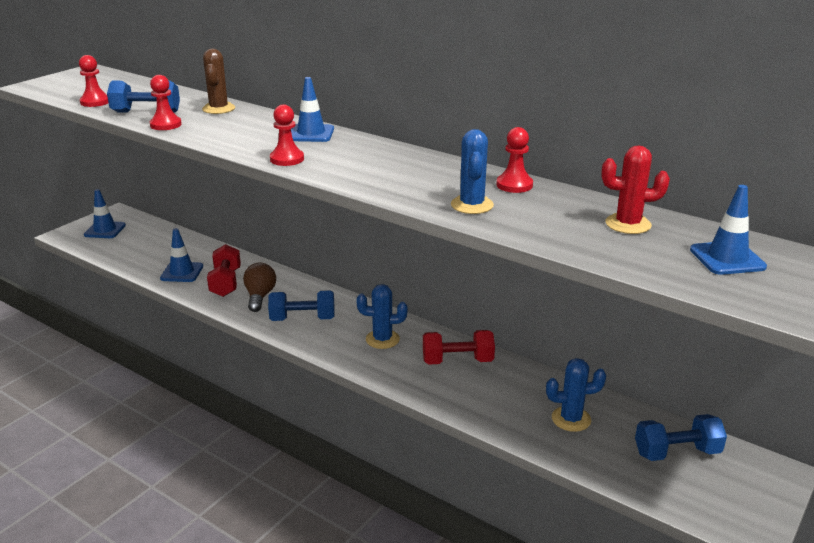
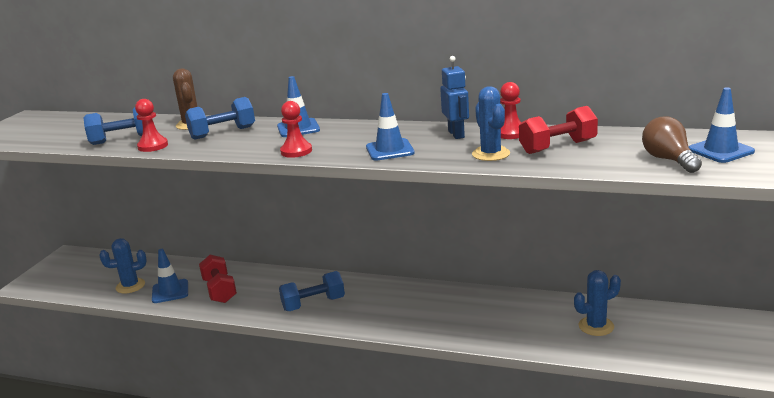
camera: 15 degrees left, 5 degrees down
(95, 102) = (61, 140): red pawn -> none
(105, 230) = (65, 272): blue traffic cone -> blue traffic cone (390, 150)
(260, 296) = (260, 295): brown light bulb -> brown light bulb (669, 160)
(382, 339) = (397, 303): blue cactus -> blue cactus (130, 286)
(457, 361) = (473, 305): red dumbbell -> red dumbbell (558, 147)
(458, 174) = (456, 134): none -> blue robot
(628, 224) = (626, 143): red cactus -> none
(677, 452) = (693, 330): blue dumbbell -> blue dumbbell (223, 133)

